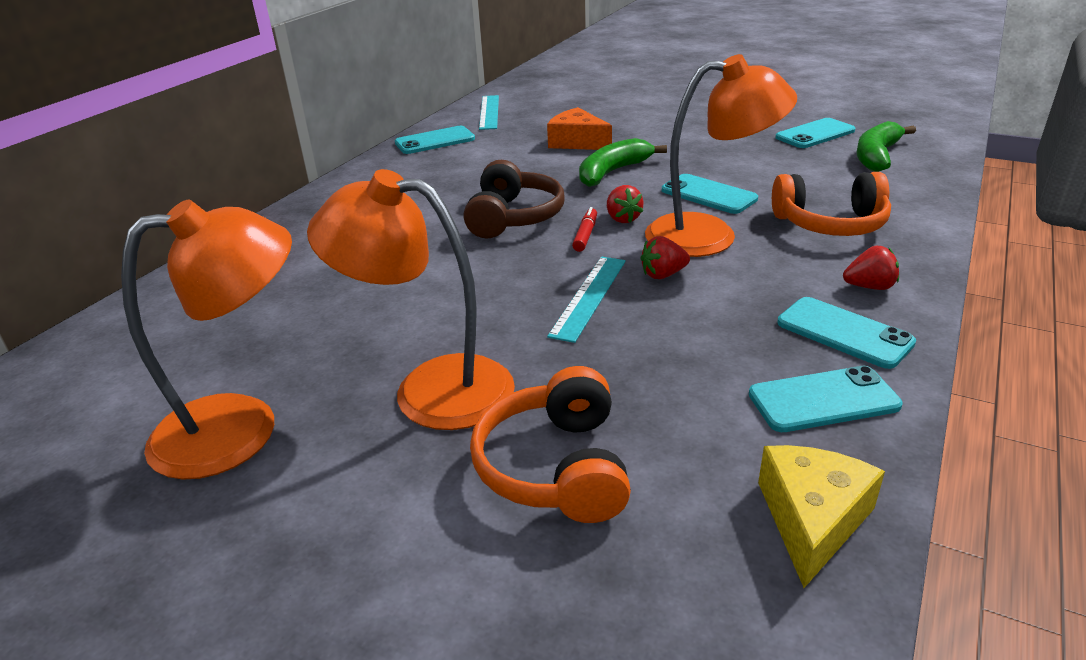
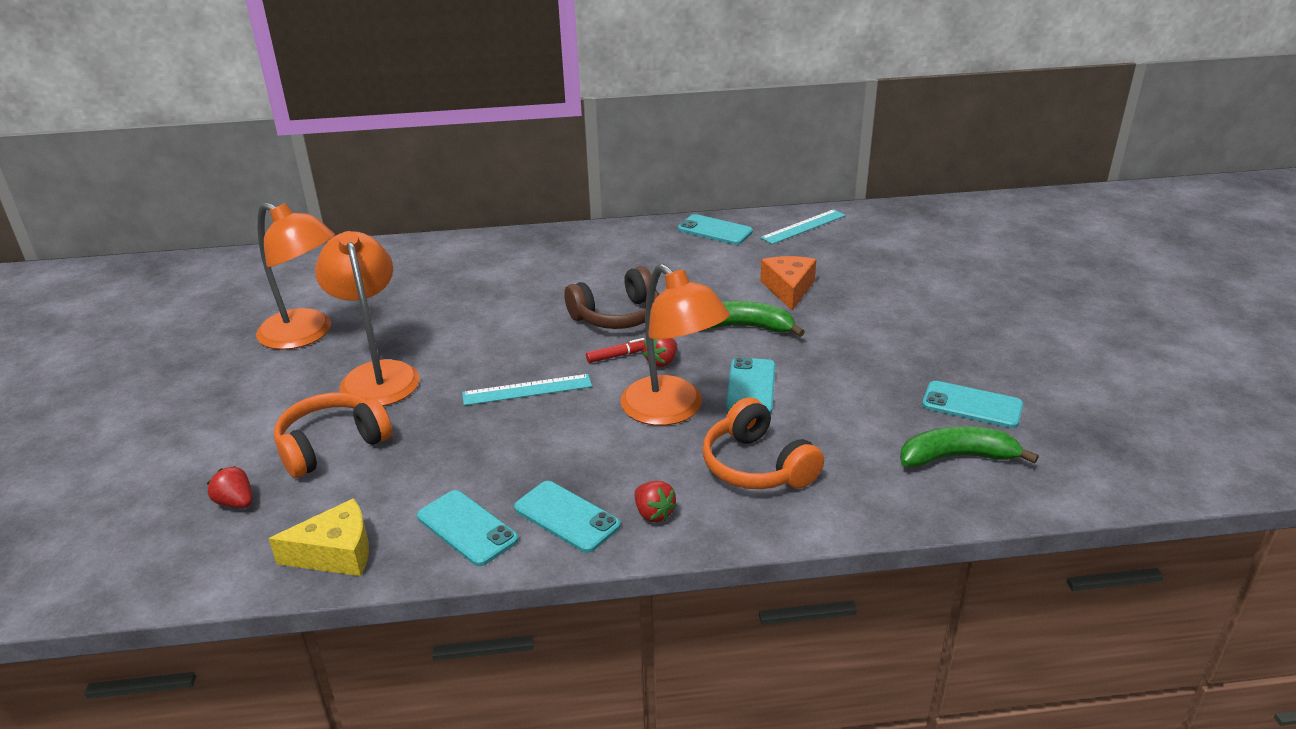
camera: 55 degrees right, 0 degrees up
(663, 275) = (586, 410): red strawberry -> red strawberry (236, 502)
(844, 333) = (566, 517): turquoise phone -> turquoise phone turned 60 degrees counterclockwise

